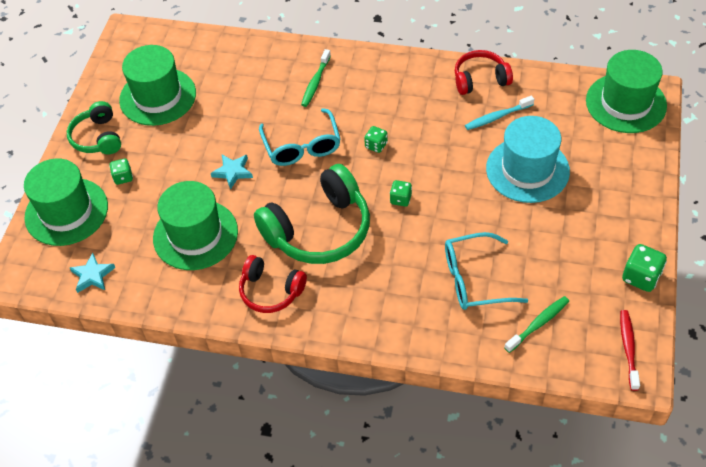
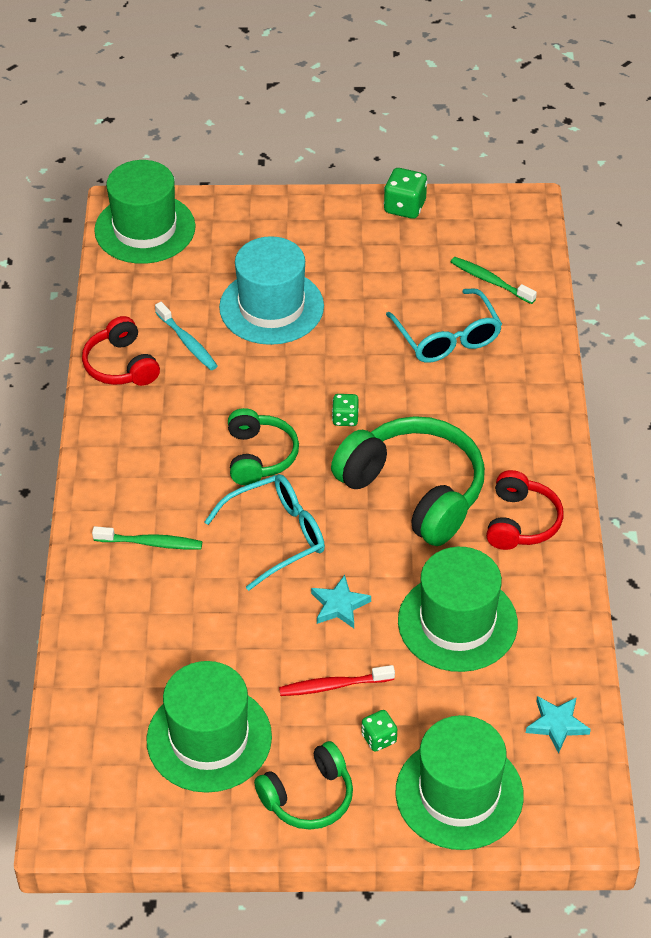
camera: 105 degrees left, 5 degrees down
(376, 145) = (259, 456): green dice -> green headphones
(628, 348) = (498, 213): red toothbrush -> red toothbrush (333, 686)

